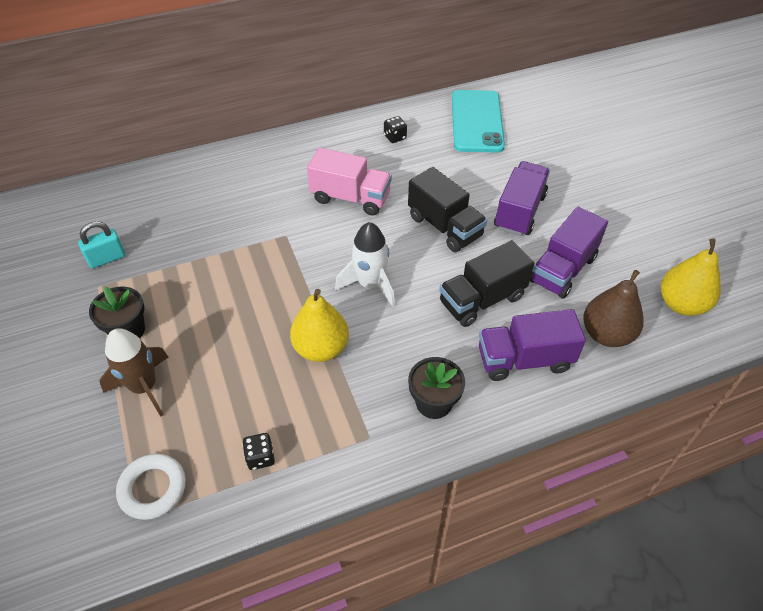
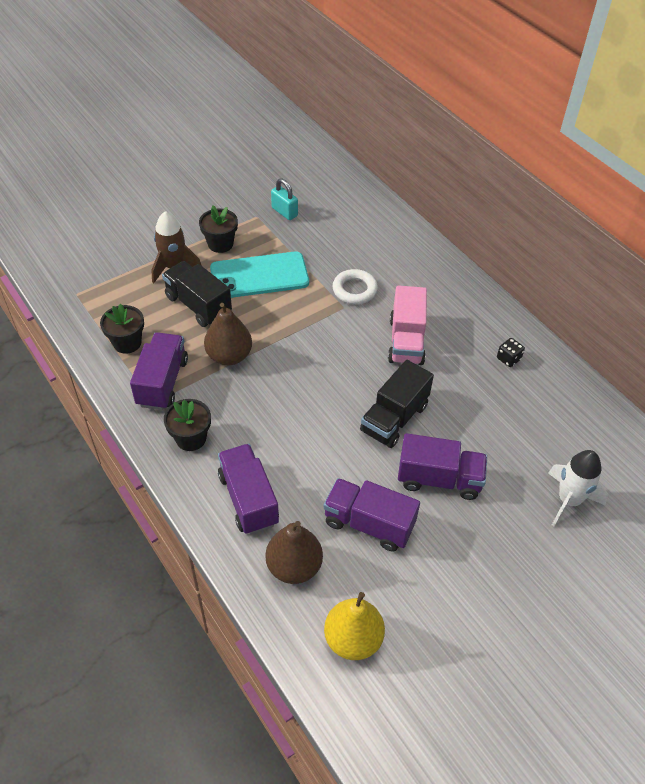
camera: 75 degrees right, 0 degrees up
(153, 488) = (97, 294): white ring -> white ring (354, 290)
(260, 457) = (127, 343): black dice -> black flower pot
(321, 348) = (229, 356): yellow pear -> brown pear
(341, 423) = (162, 382): none -> purple truck
(370, 284) = (305, 375): white rocket -> white rocket (569, 500)
(477, 121) = (570, 425): turquoise phone -> turquoise phone (259, 276)
(482, 300) = (310, 459): black truck -> black truck (198, 305)

